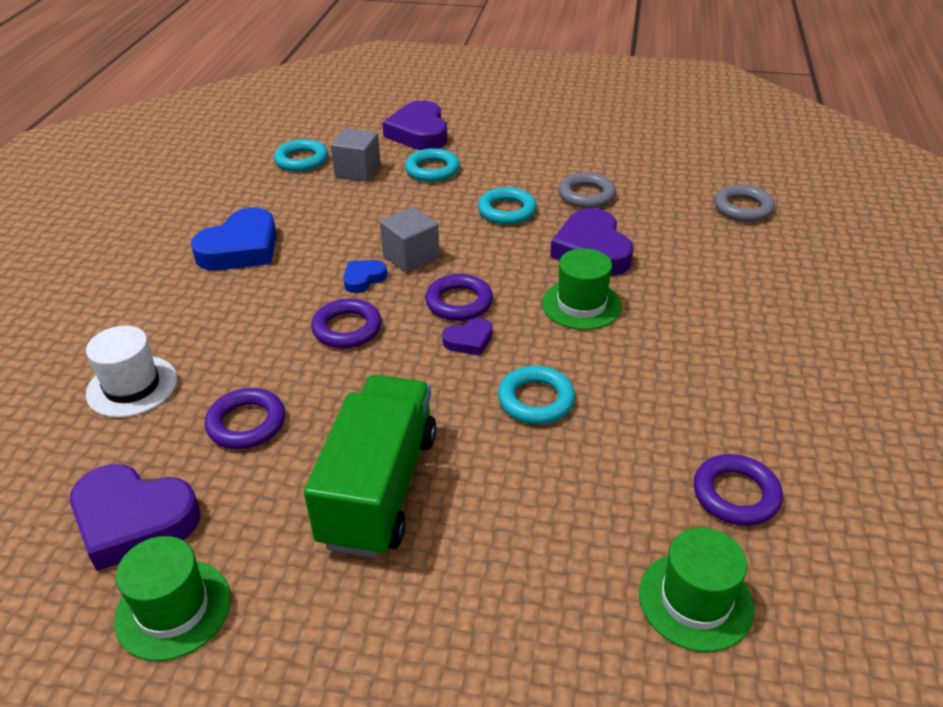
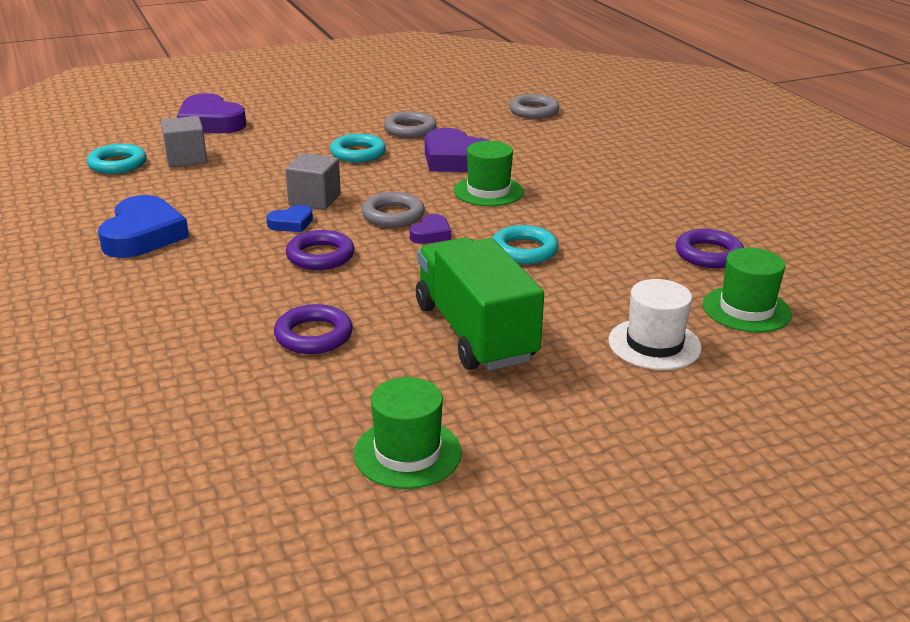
camera: 35 degrees left, 10 degrees down
(132, 386) = (168, 349): white hat -> white hat (654, 344)
(133, 521) = (297, 422): purple heart -> none
(363, 279) = (291, 223): blue heart -> blue heart turned 135 degrees counterclockwise
(432, 170) = (257, 143): turquoise ring -> none
(459, 302) = (393, 215): purple ring -> grey ring

